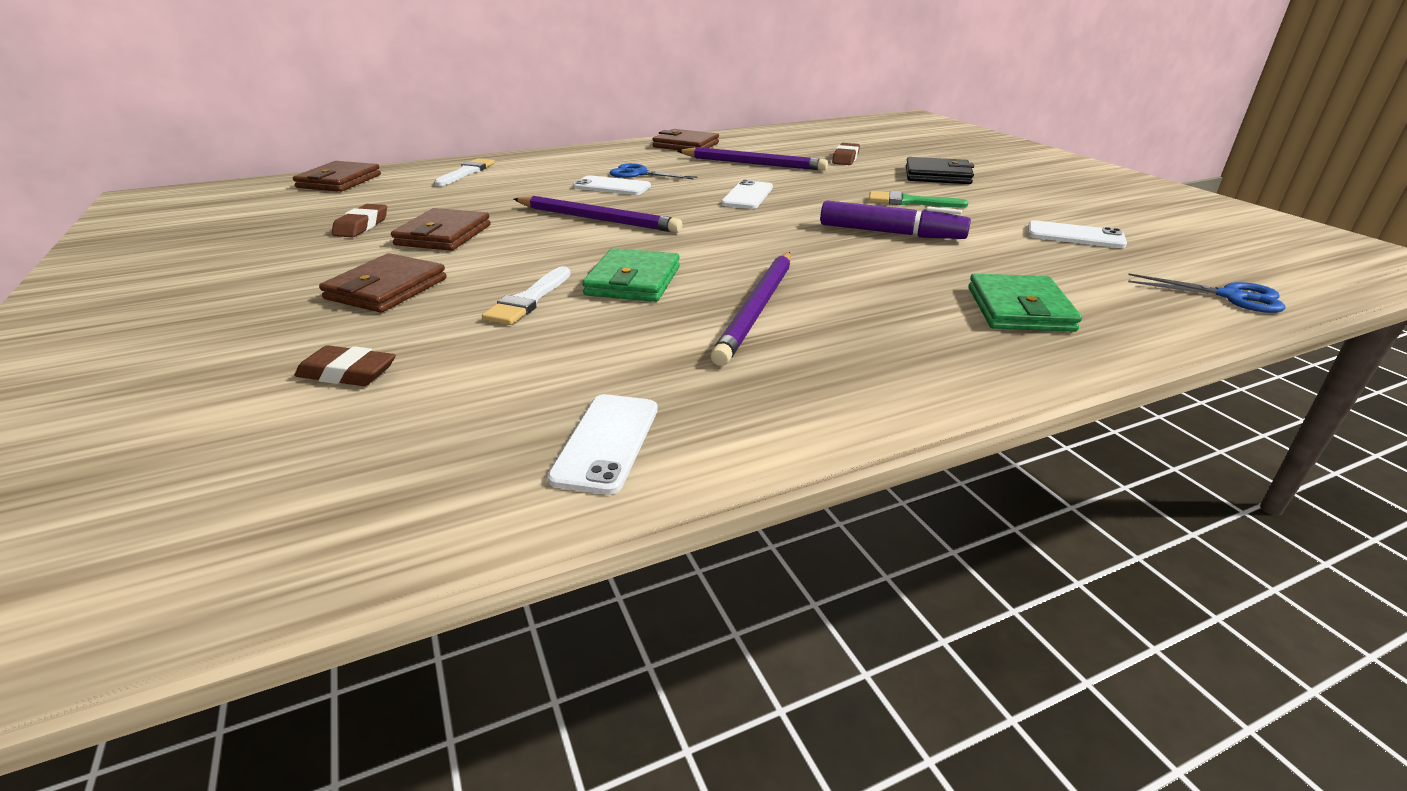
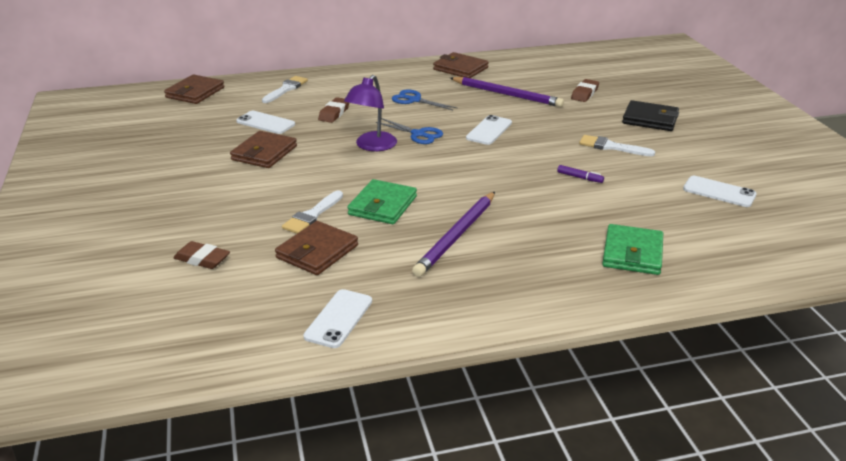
camera: 10 degrees right, 0 degrees up
(361, 226) = (210, 140): brown eraser -> brown eraser (334, 113)
(387, 289) = (225, 198): brown wallet -> brown wallet (317, 252)
(597, 219) = (372, 146): purple pencil -> purple lamp
(612, 186) = (390, 113): white phone -> white phone (265, 123)
(890, 233) = (580, 178): purple marker -> purple marker, size x0.45
(910, 202) = (612, 147): green brush -> white brush
(1230, 296) = (792, 257): blue scissors -> blue scissors (418, 134)

